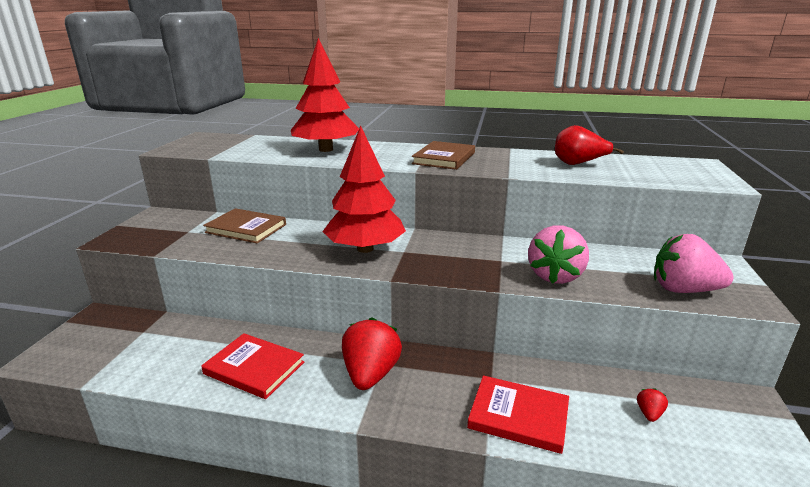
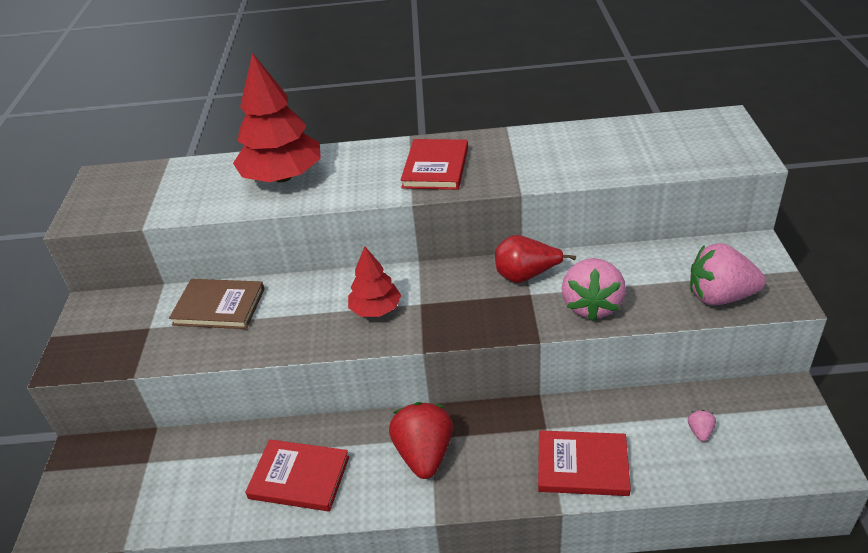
camera: 10 degrees left, 15 degrees up
(365, 248) = (376, 309): red tree -> red tree, size x0.57
(444, 158) = (435, 167): brown book -> red book
(578, 164) = (592, 149): red pear -> red pear (526, 275)
(649, 414) = (700, 432): red strawberry -> pink strawberry

